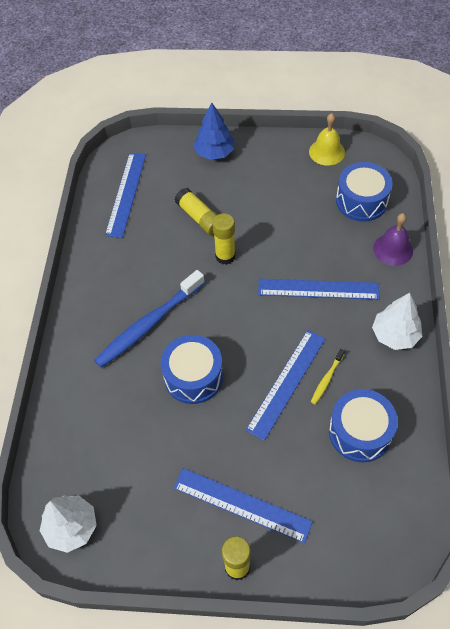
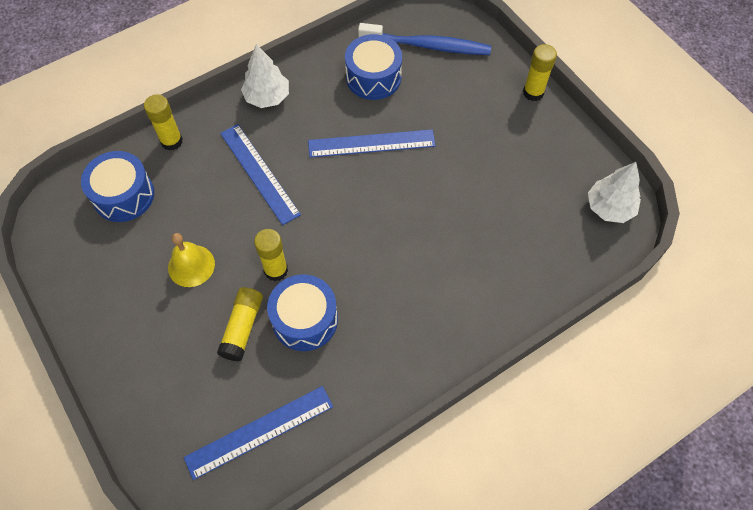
camera: 130 degrees left, 5 degrees up
(149, 324) = (401, 282): blue toothbrush -> blue toothbrush (427, 46)
(193, 376) = (421, 211): blue drum -> blue drum (305, 319)
(214, 153) = (134, 379): blue tree -> none
(241, 505) = (491, 115): blue ruler -> none
(327, 152) = (66, 263): yellow bell -> yellow bell (191, 265)
(327, 379) = (345, 120): yellow toothbrush -> none
(393, 249) = (171, 141): purple bell -> yellow glue stick

